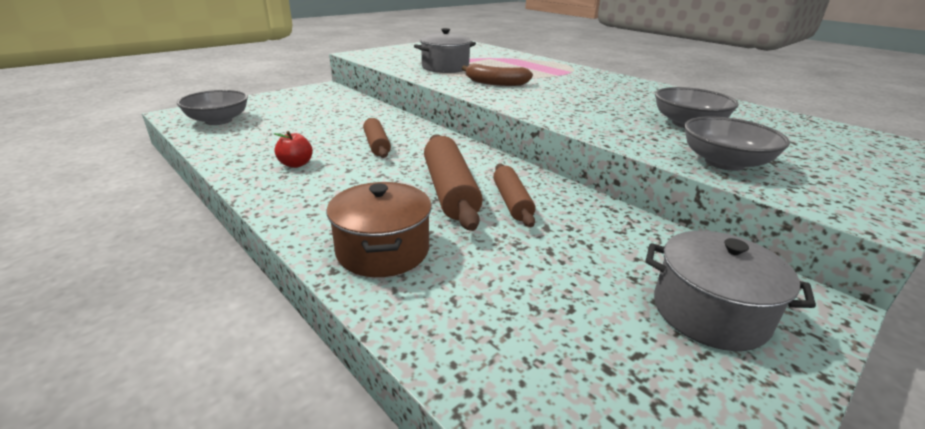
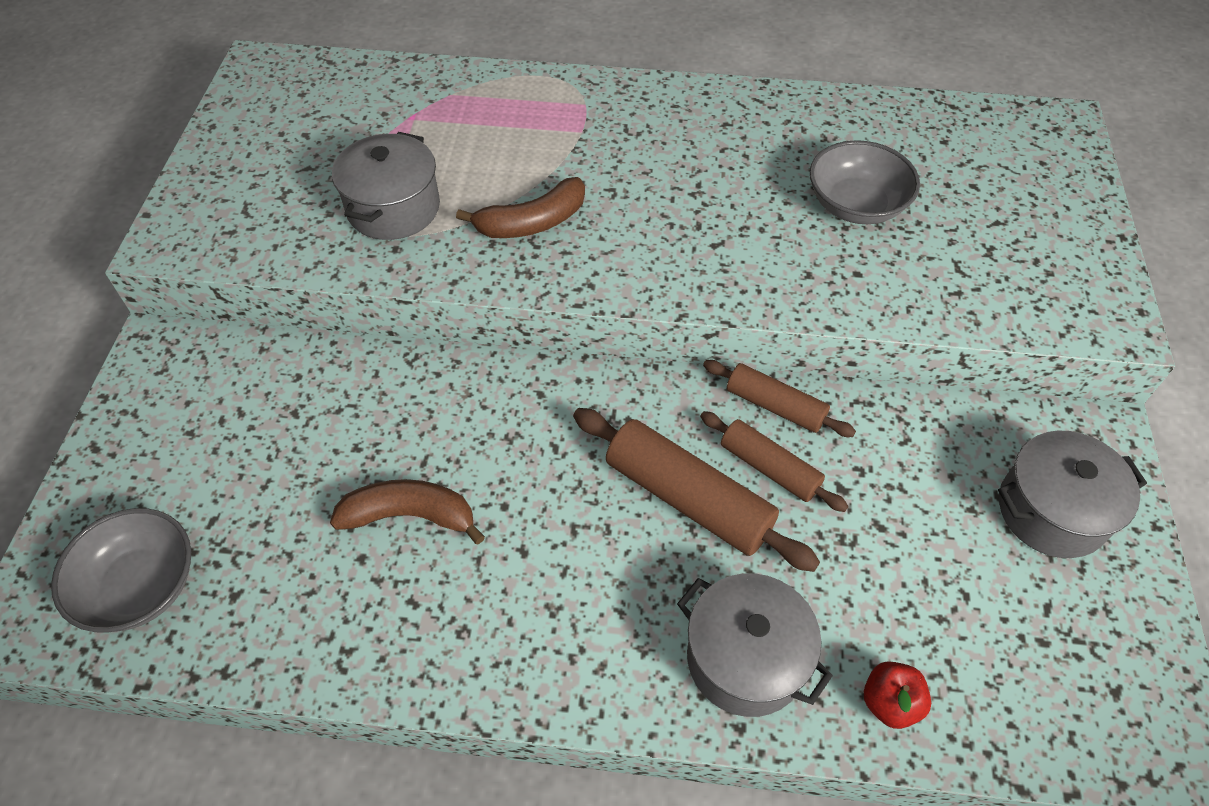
camera: 40 degrees left, 25 degrees up
(296, 164) = (441, 594): red apple -> red apple (890, 703)
(326, 144) = (410, 516): none -> brown banana
(376, 145) = (481, 464): brown rolling pin -> brown rolling pin (775, 406)
(383, 250) = (745, 658): brown pot -> grey pot
(724, 163) = (956, 289): grey bowl -> none

